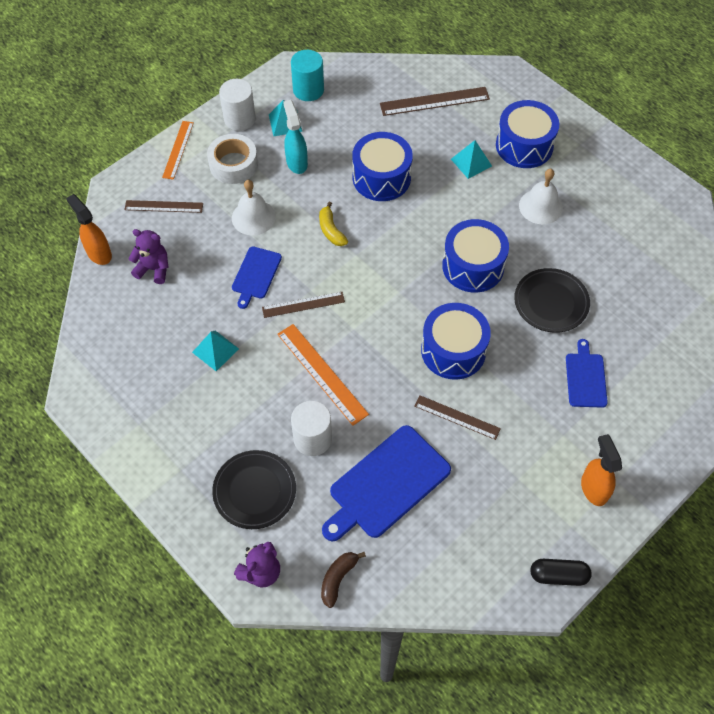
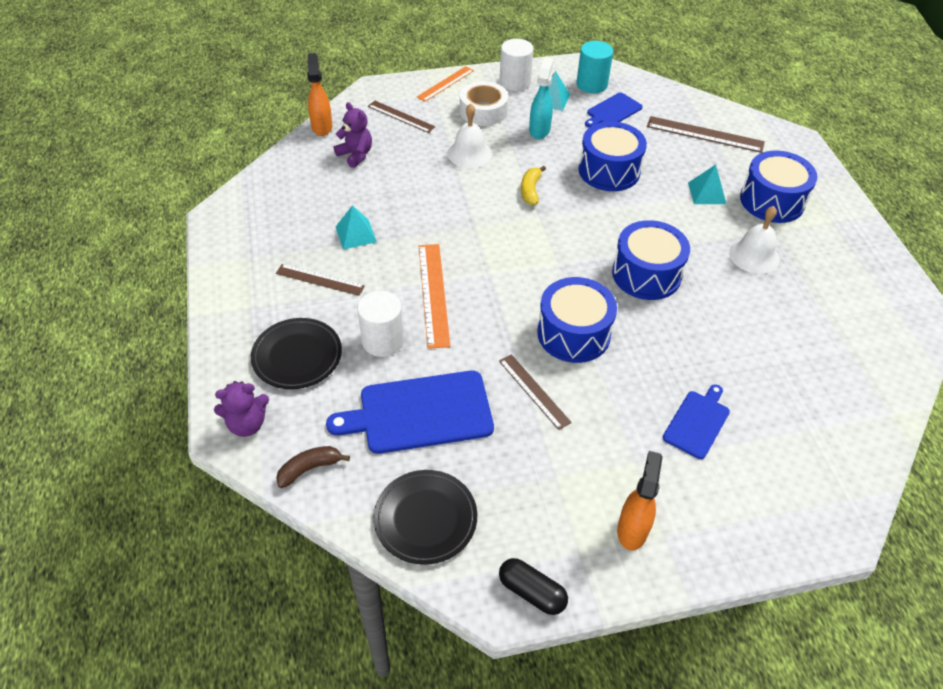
camera: 30 degrees right, 10 degrees down
(255, 275) = (436, 195): blue cutting board -> blue cutting board (612, 111)
(303, 304) = (460, 234): brown ruler -> brown ruler (320, 279)
(551, 302) = (706, 339): black plate -> black plate (425, 519)

